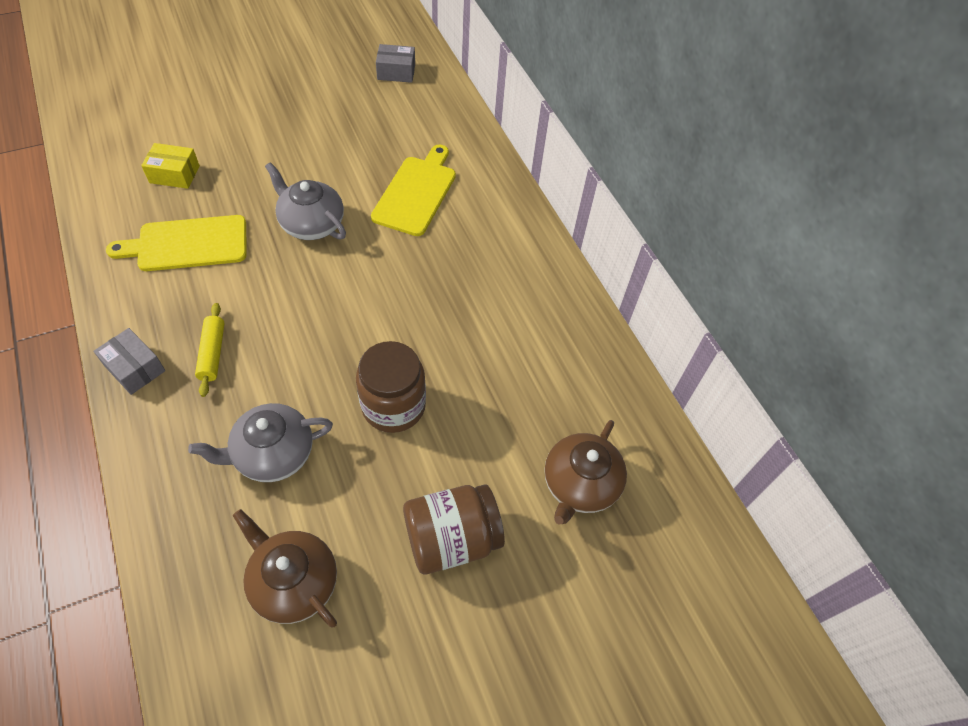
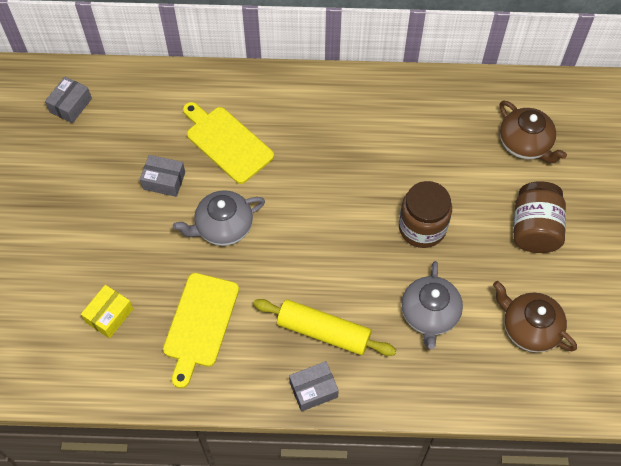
camera: 60 degrees left, 5 degrees up
(212, 353) = (323, 332): yellow rolling pin -> yellow rolling pin, size x1.67
(293, 582) = (529, 328): brown teapot -> brown teapot turned 60 degrees clockwise
(345, 162) = (164, 181): none -> grey box

